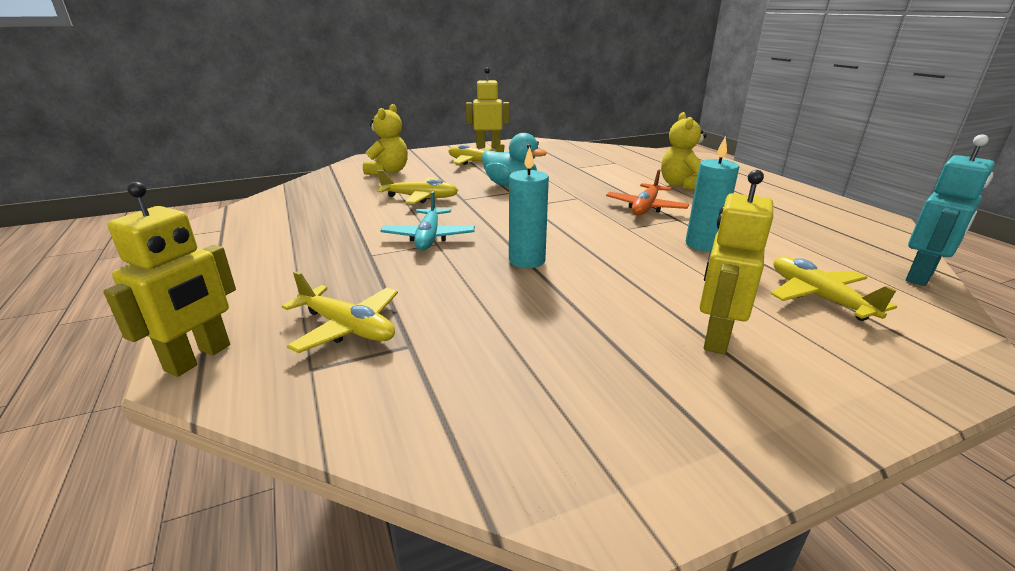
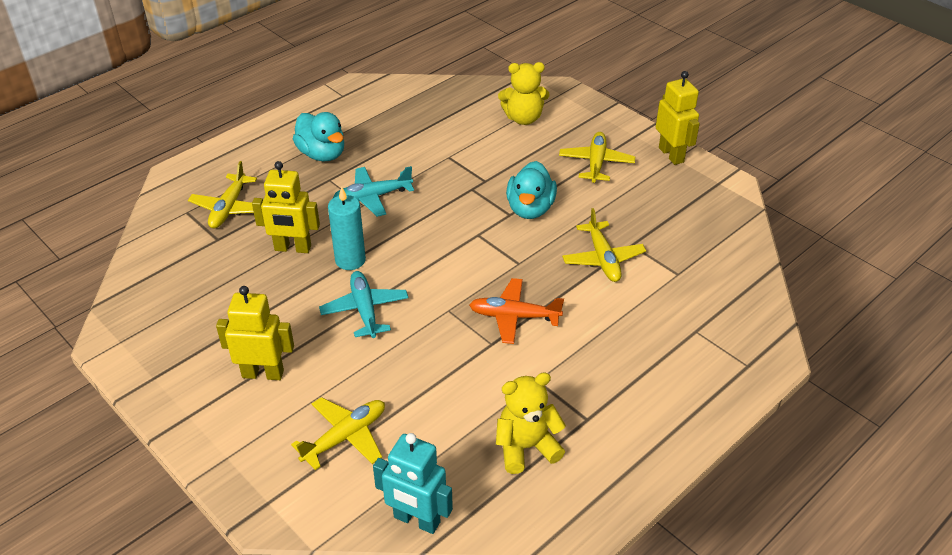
camera: 70 degrees right, 15 degrees up
(199, 358) = (186, 170): yellow robot -> yellow robot (292, 248)
(316, 252) = (322, 154): none -> turquoise duck
(420, 198) = (460, 163): yellow plane -> yellow plane (603, 259)
(614, 263) = (365, 310): none -> turquoise plane
(681, 185) = (612, 341): yellow teddy bear -> yellow teddy bear (526, 447)
(703, 244) = (429, 364): turquoise candle -> none

